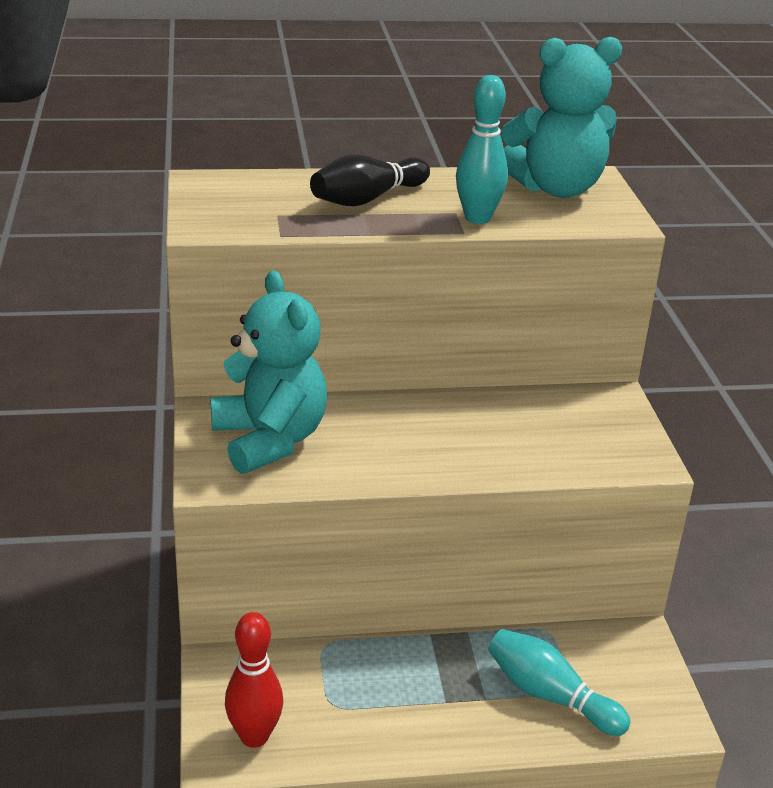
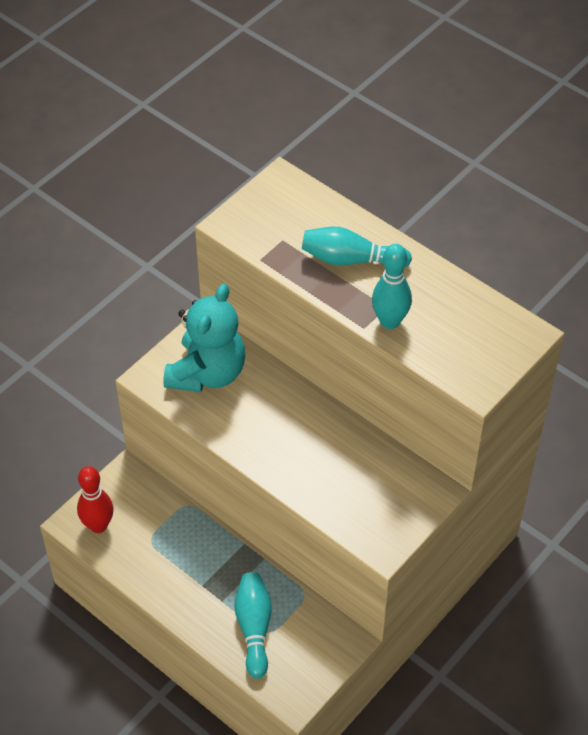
camera: 50 degrees right, 20 degrees up
(367, 199) = (351, 260): black bowling pin -> turquoise bowling pin
(556, 188) = (483, 328): turquoise teddy bear -> none

